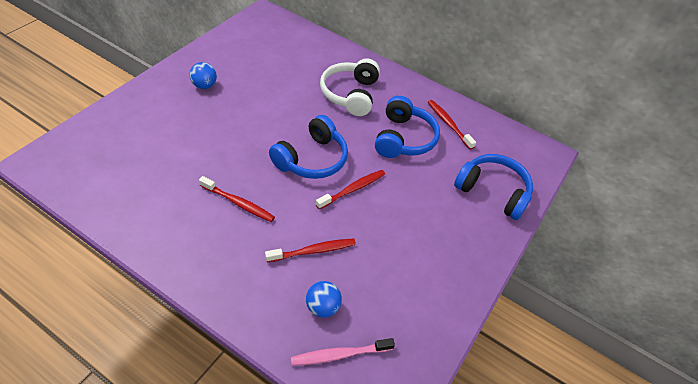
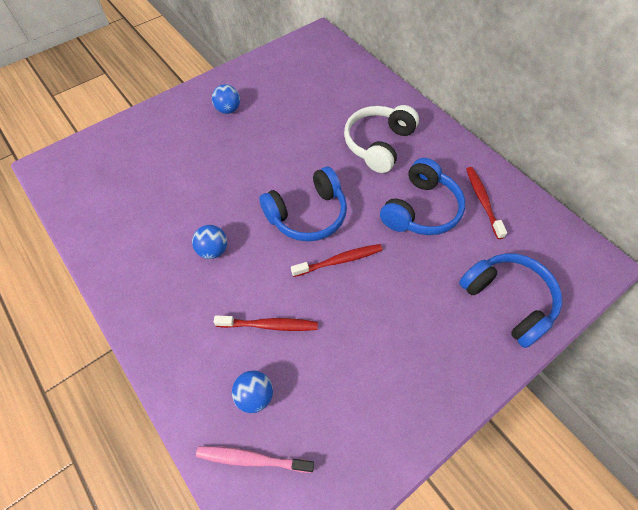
camera: 25 degrees right, 10 degrees up
(238, 203) = (213, 250): red toothbrush -> blue ball

